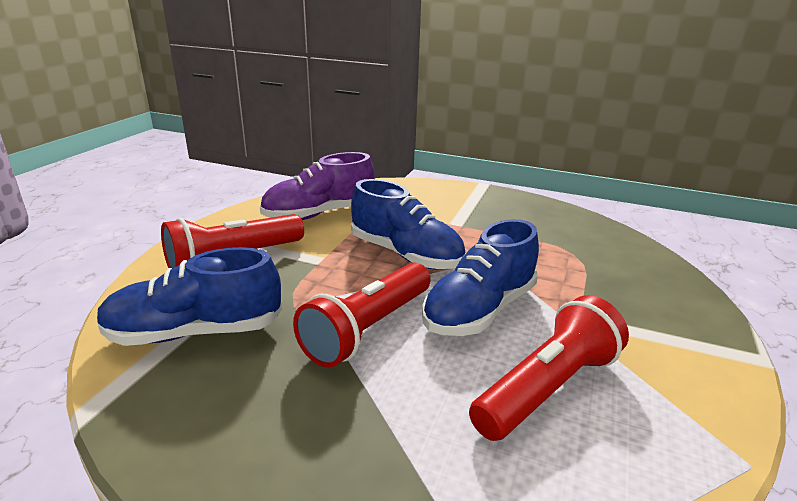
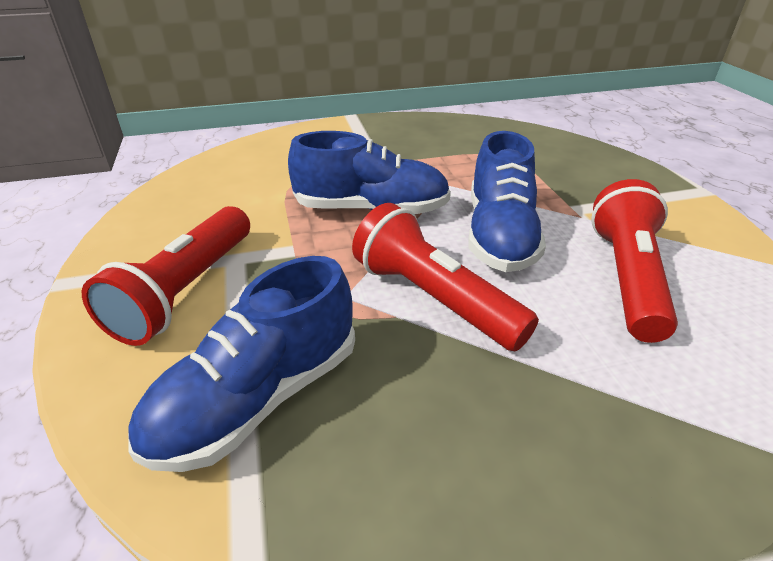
camera: 35 degrees left, 10 degrees up
(319, 214) = (223, 200): purple shoe -> none
(367, 329) = (434, 298): red flashlight -> red flashlight turned 135 degrees clockwise

